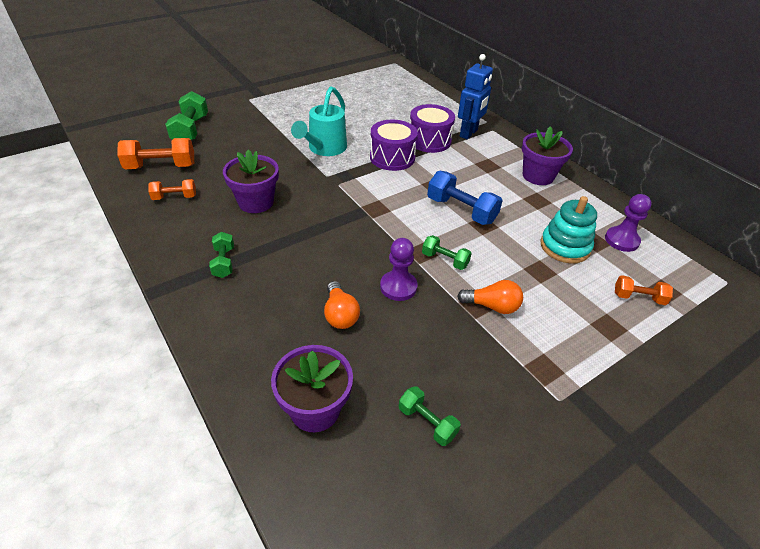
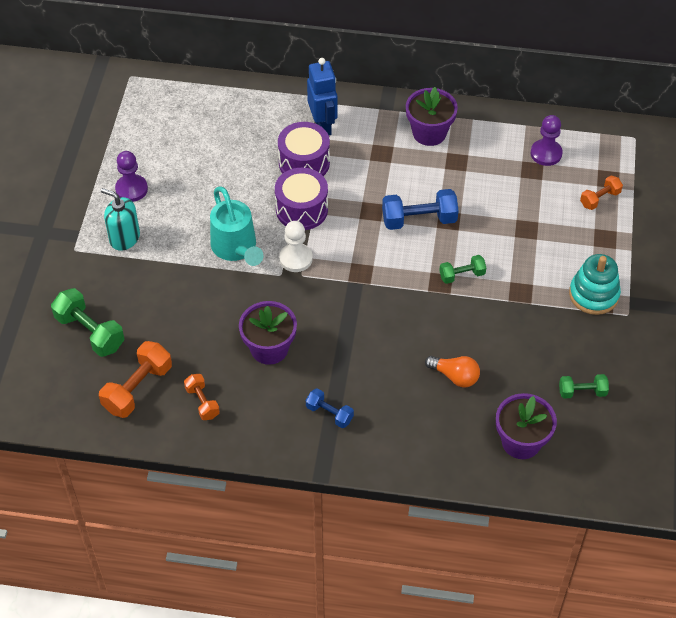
camera: 45 degrees left, 10 degrees up
(175, 197) = (202, 402): orange dumbbell -> orange dumbbell turned 60 degrees counterclockwise
(224, 262) = (329, 414): green dumbbell -> blue dumbbell
(279, 109) = (124, 238): none -> turquoise soap dispenser
(349, 175) = (296, 258): none -> white pawn
(398, 287) = (461, 323): purple pawn -> purple pawn (131, 189)
(492, 306) = (530, 285): orange light bulb -> none
(565, 247) = (519, 192): turquoise stacking toy -> turquoise stacking toy (593, 294)

